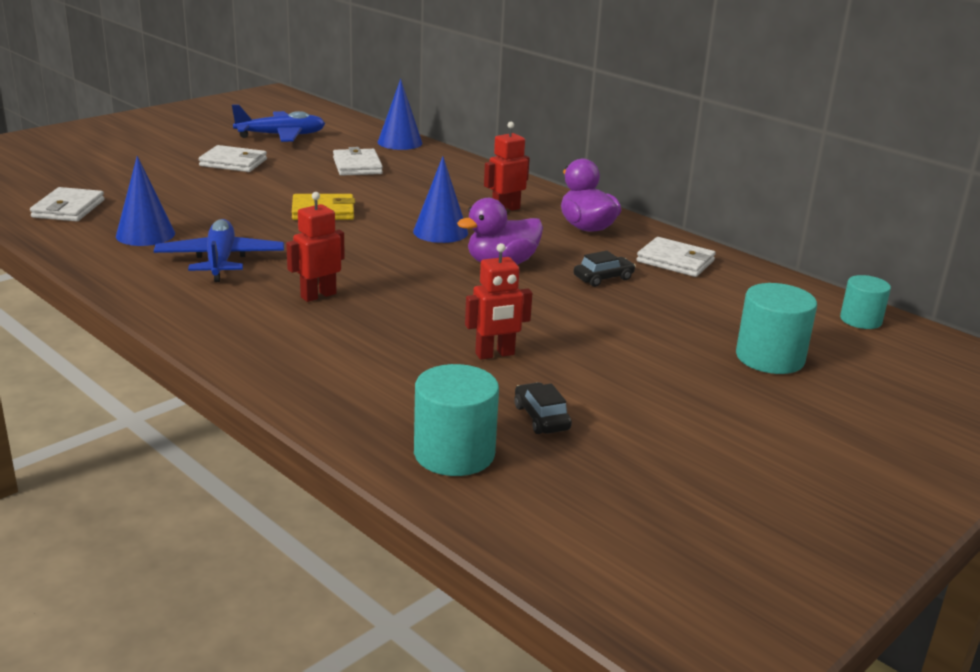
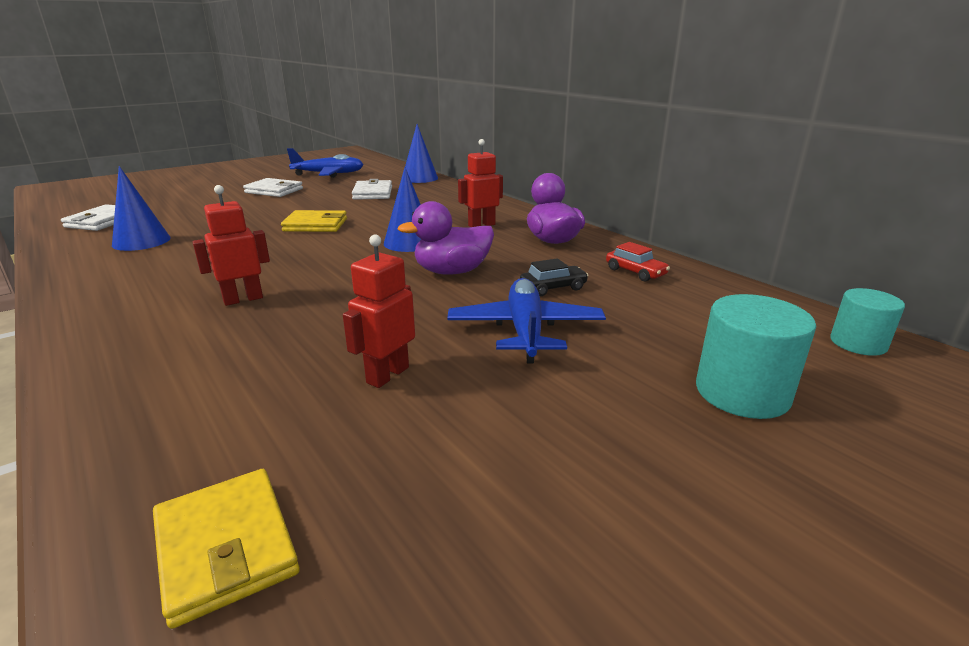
camera: 10 degrees right, 0 degrees up
(220, 261) = (182, 264): blue plane -> blue plane (525, 330)
(454, 453) = (226, 547): turquoise cylinder -> yellow wallet
(495, 354) = (387, 375): red robot -> red robot turned 135 degrees clockwise
(541, 418) = (396, 480): black car -> none
(675, 261) = (635, 272): white wallet -> red car

